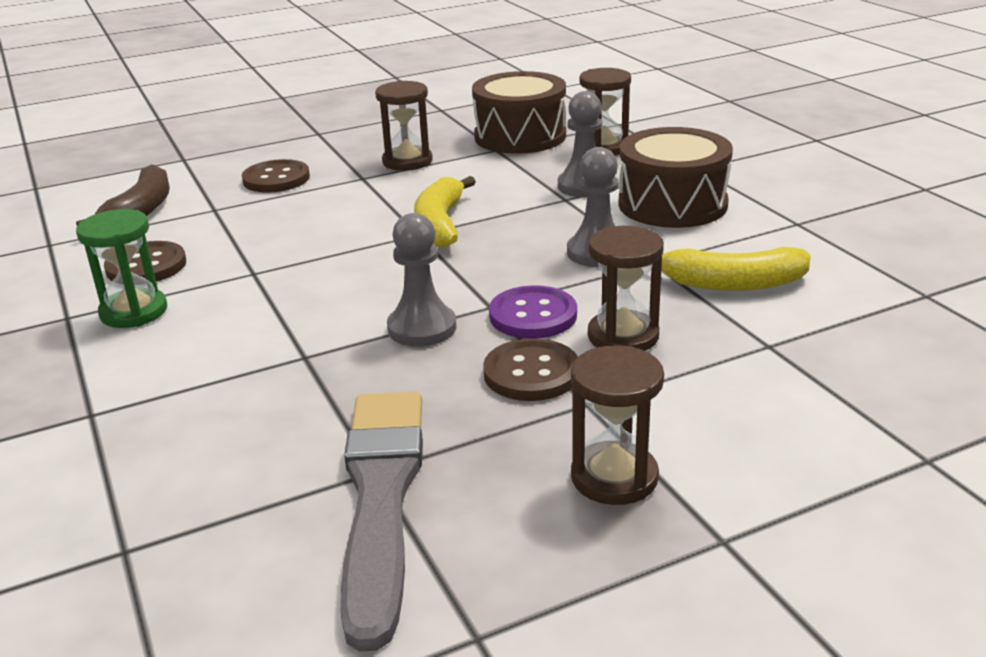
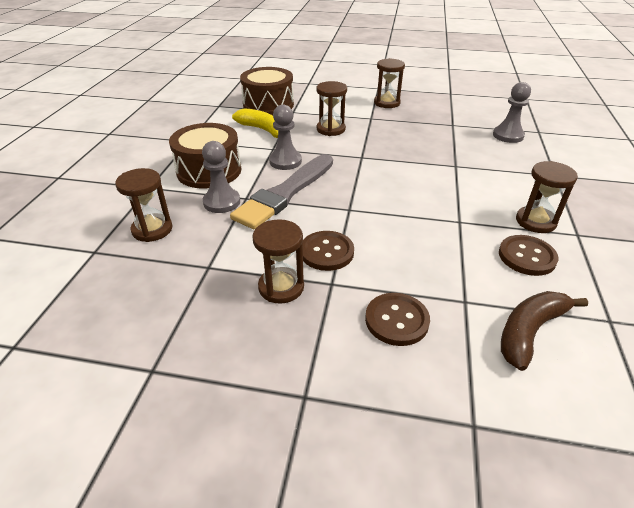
camera: 145 degrees left, 10 degrees up
(134, 312) = (535, 221): green hourglass -> brown hourglass
(381, 498) = (455, 118): grey brush -> grey brush (285, 193)
(422, 328) = (398, 159): grey pawn -> grey pawn (508, 135)
(440, 224) = (330, 210): yellow banana -> none
(520, 136) = (170, 274): brown drum -> brown drum (268, 104)
(531, 373) = (376, 130): brown button -> brown button (327, 252)
(533, 315) = (350, 147): purple button -> none

